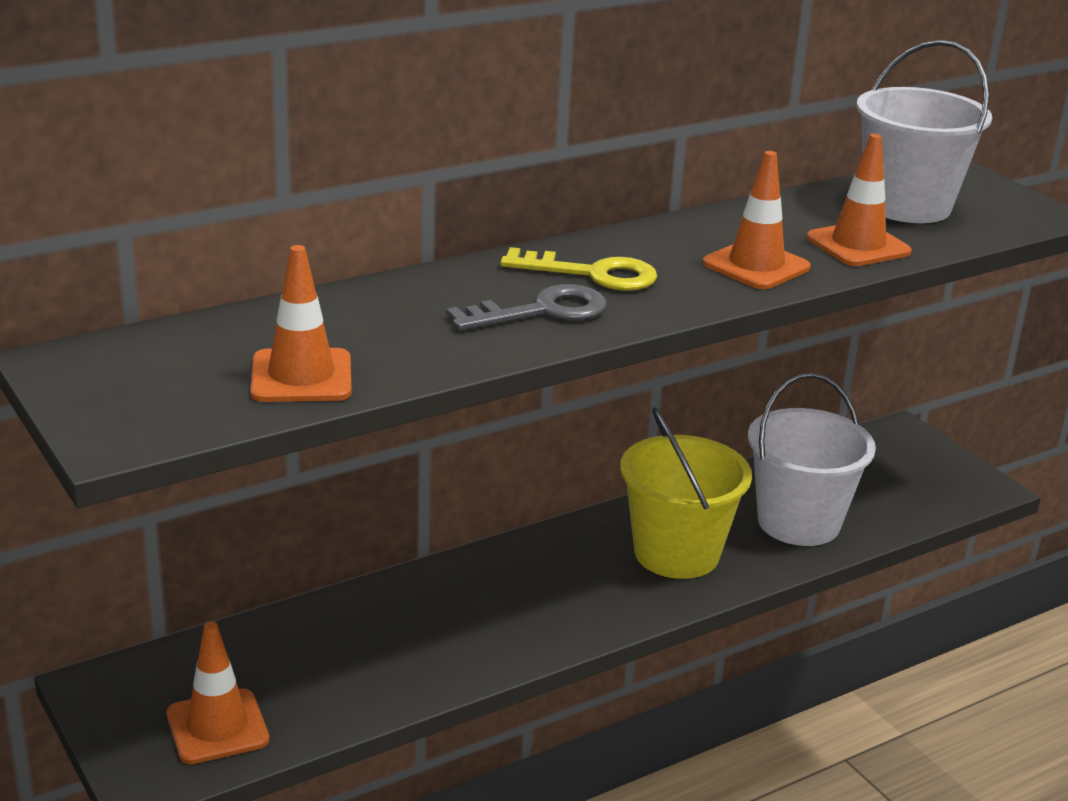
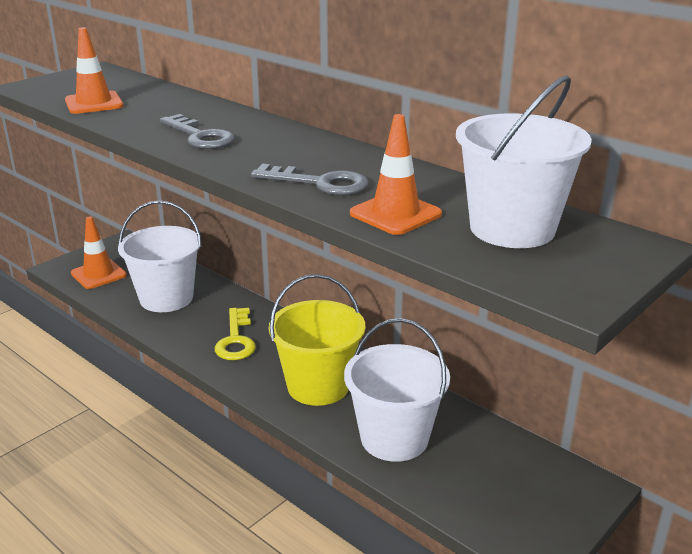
camera: 75 degrees right, 0 degrees up
(363, 654) = (166, 298): none -> white bucket
(592, 274) = (265, 142): yellow key -> yellow key (236, 340)
(756, 266) = (320, 183): orange traffic cone -> grey key

